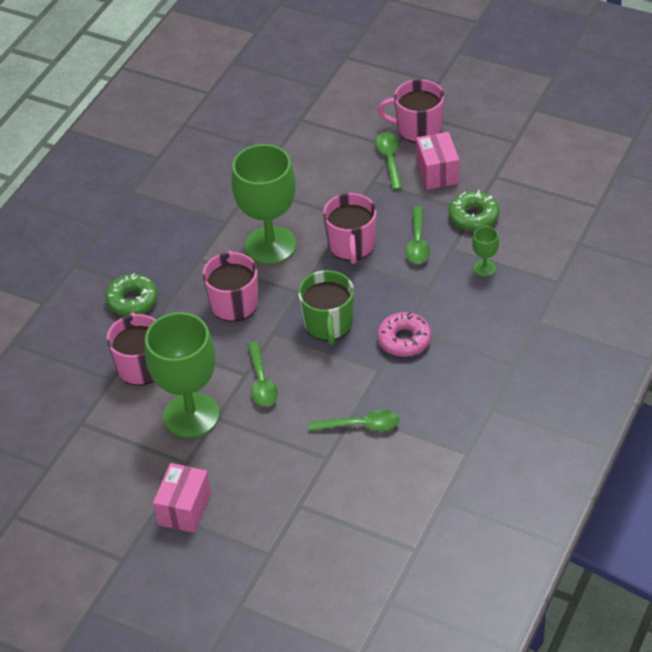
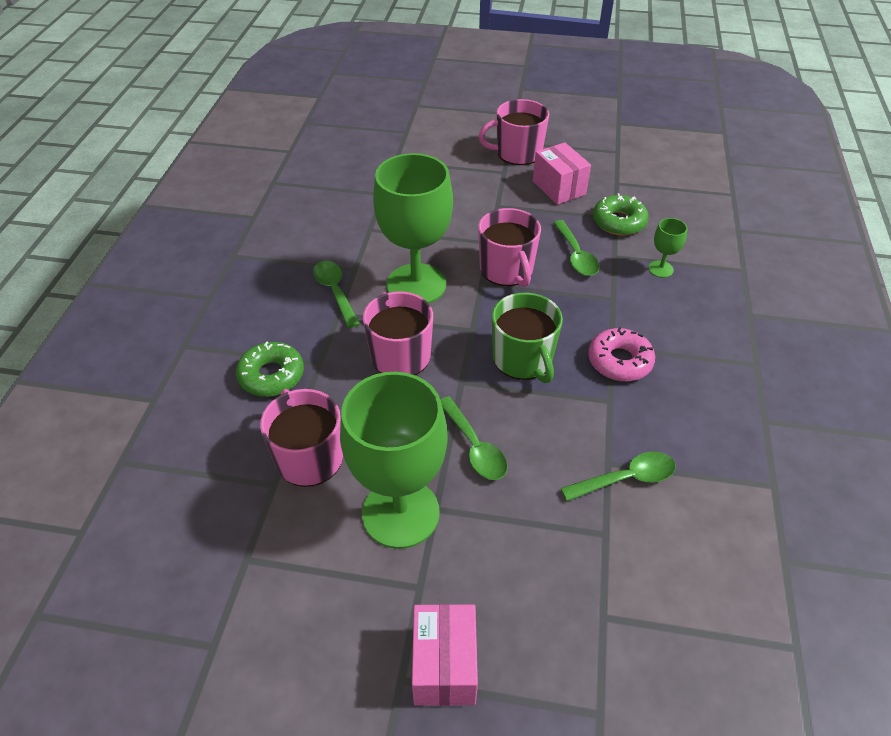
camera: 20 degrees left, 0 degrees up
(389, 159) = (504, 183): green spoon -> green spoon (335, 292)

